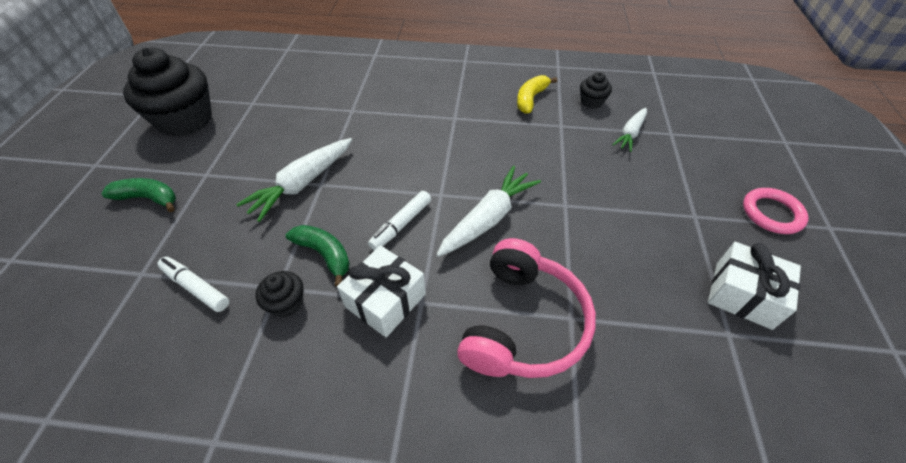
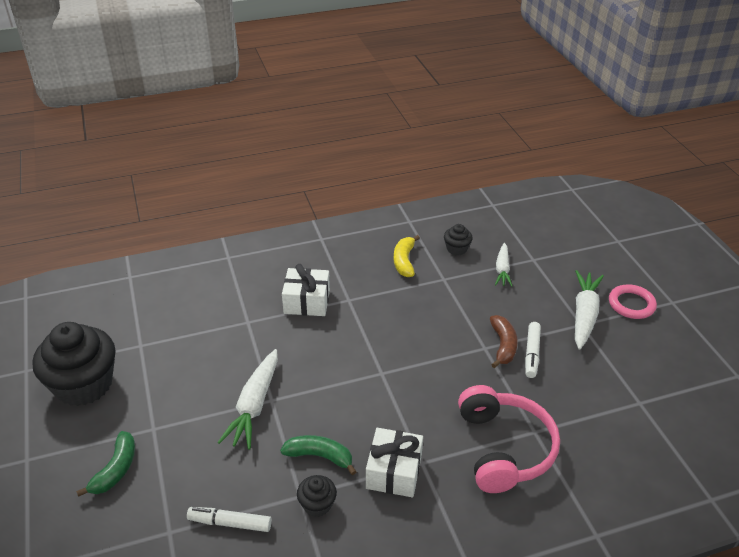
camera: 25 degrees left, 10 degrees down
(148, 198) = (116, 469): green banana -> green banana turned 120 degrees clockwise
(401, 225) = (366, 409): white marker -> white marker (532, 354)
(488, 219) = (432, 380): white carrot -> white carrot (584, 315)
(587, 209) = (503, 345): none -> brown banana
(743, 295) = (637, 372): white gift -> white gift (307, 302)

